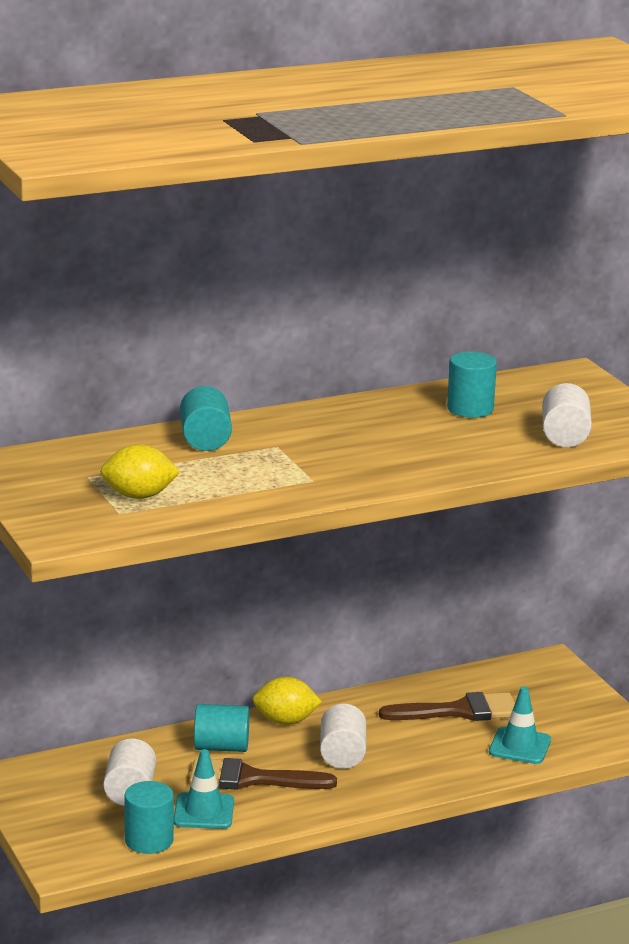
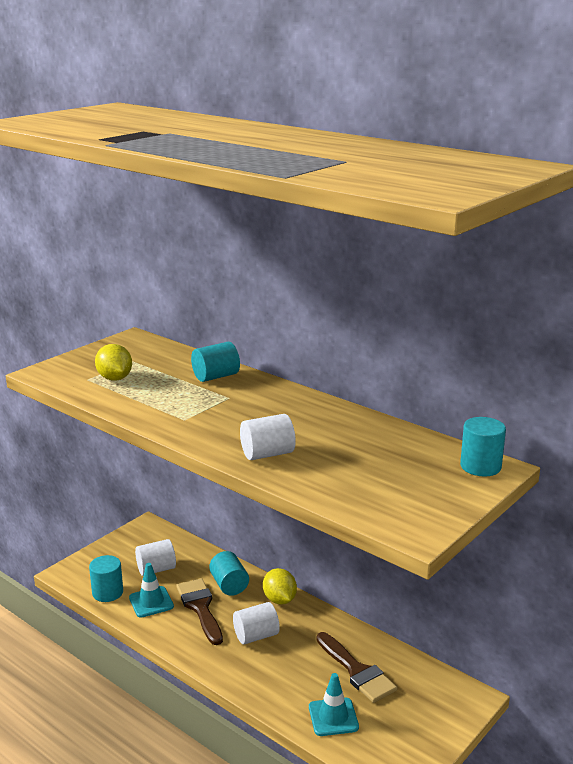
camera: 65 degrees right, 0 degrees up
(470, 409) = (368, 443): turquoise cylinder -> turquoise cylinder (480, 466)
(564, 436) = (359, 490): white cylinder -> white cylinder (267, 454)

